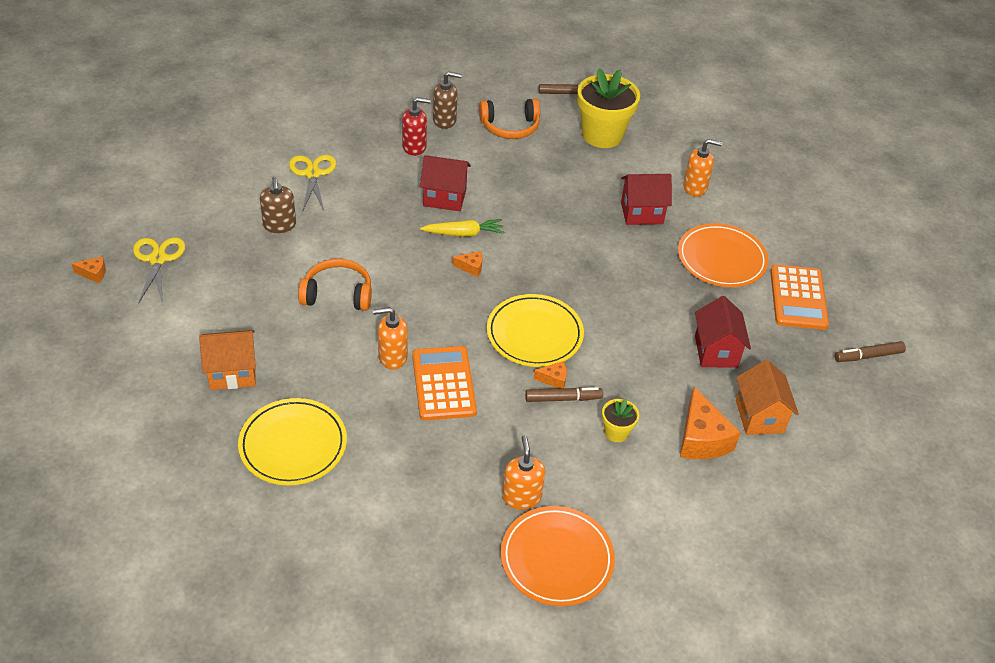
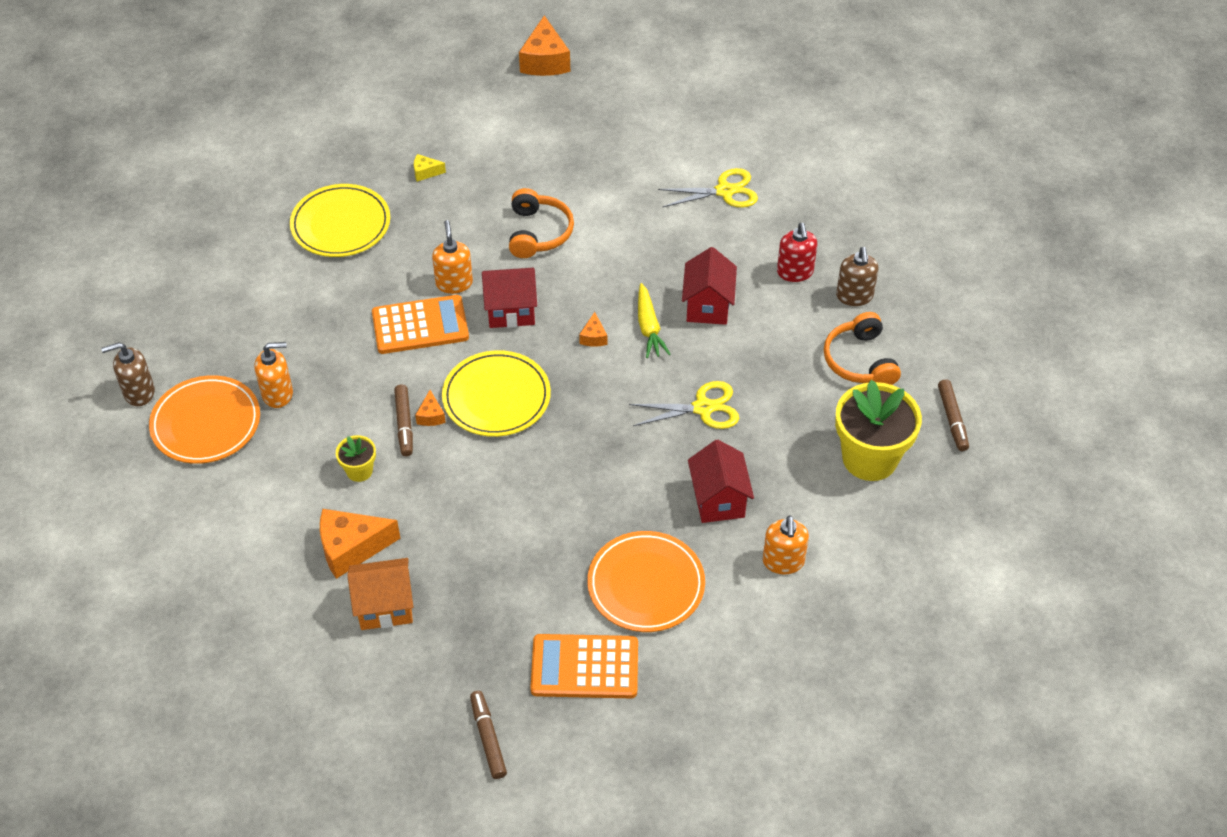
camera: 90 degrees right, 5 degrees up
(93, 274) = (545, 61): orange cheese -> orange cheese, size x2.07
(158, 259) = (570, 98): yellow scissors -> yellow scissors (703, 408)
(232, 373) = (425, 172): orange house -> yellow cheese
(279, 225) = (635, 176): brown soap dispenser -> brown soap dispenser (139, 392)
(716, 351) = (483, 569): red house -> red house (511, 311)

